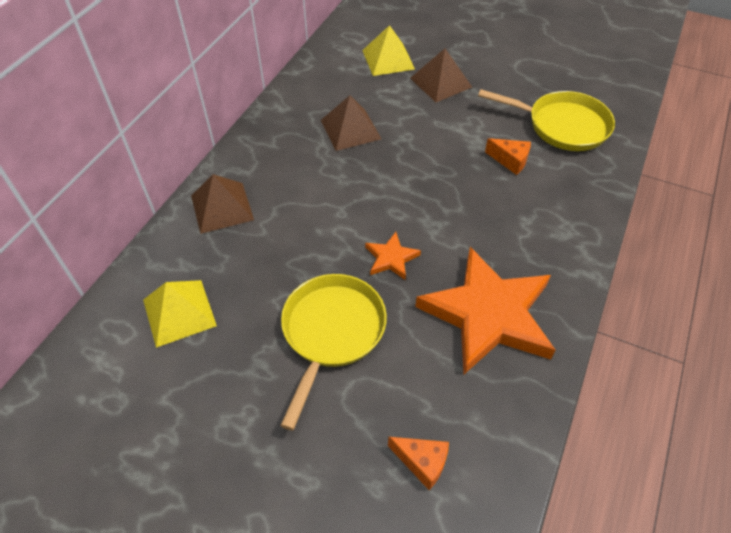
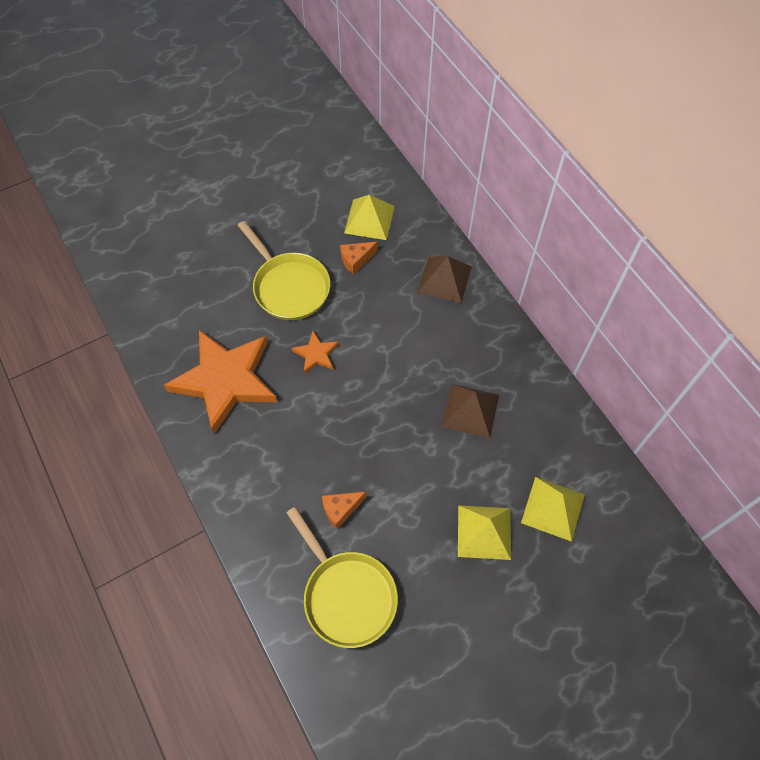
camera: 125 degrees right, 10 degrees up
(422, 463) = (175, 282): orange cheese -> orange cheese (356, 260)
(440, 82) = (484, 532): brown pyramid -> yellow pyramid
(562, 126) = (347, 595): yellow pan -> yellow pan turned 90 degrees counterclockwise

